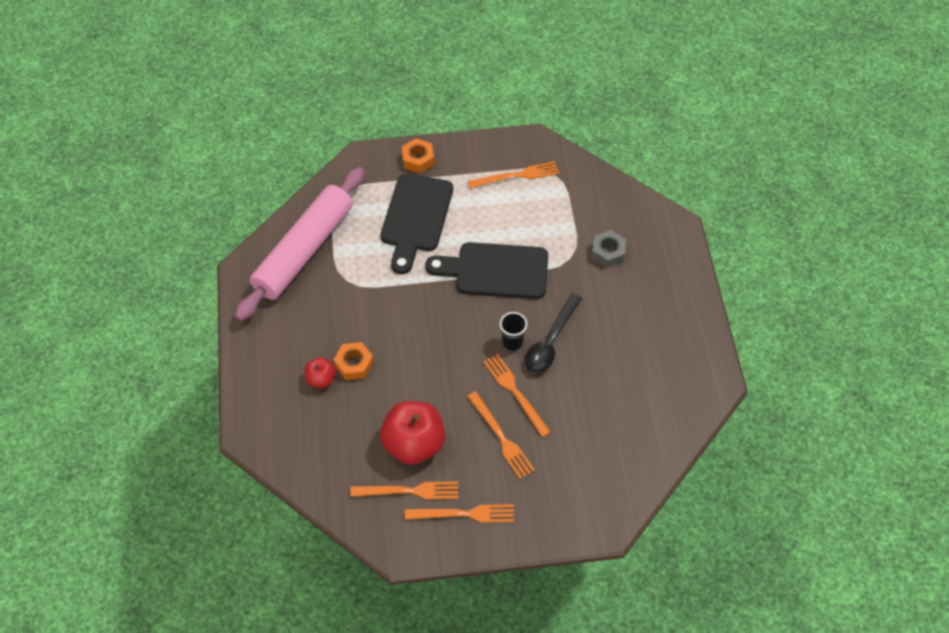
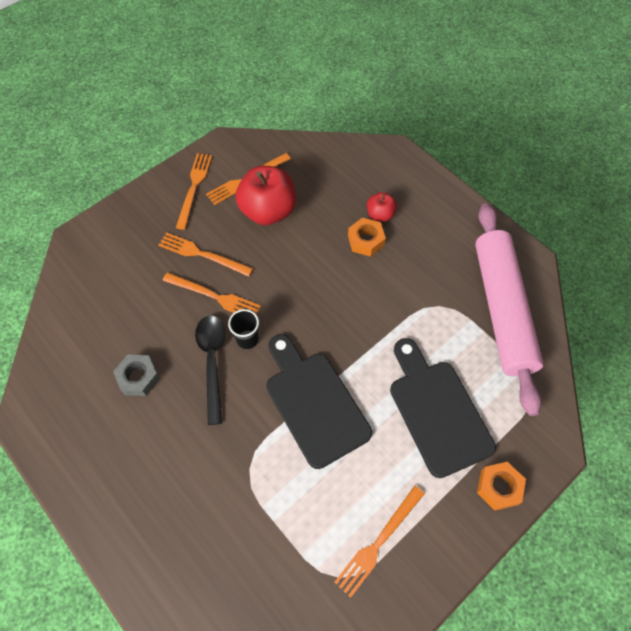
camera: 145 degrees right, 5 degrees up
(464, 514) = (194, 187): orange fork -> orange fork turned 135 degrees clockwise
(495, 271) = (314, 403): black cutting board -> black cutting board turned 90 degrees counterclockwise
(608, 252) = (212, 503): grey nut -> grey nut (138, 378)

